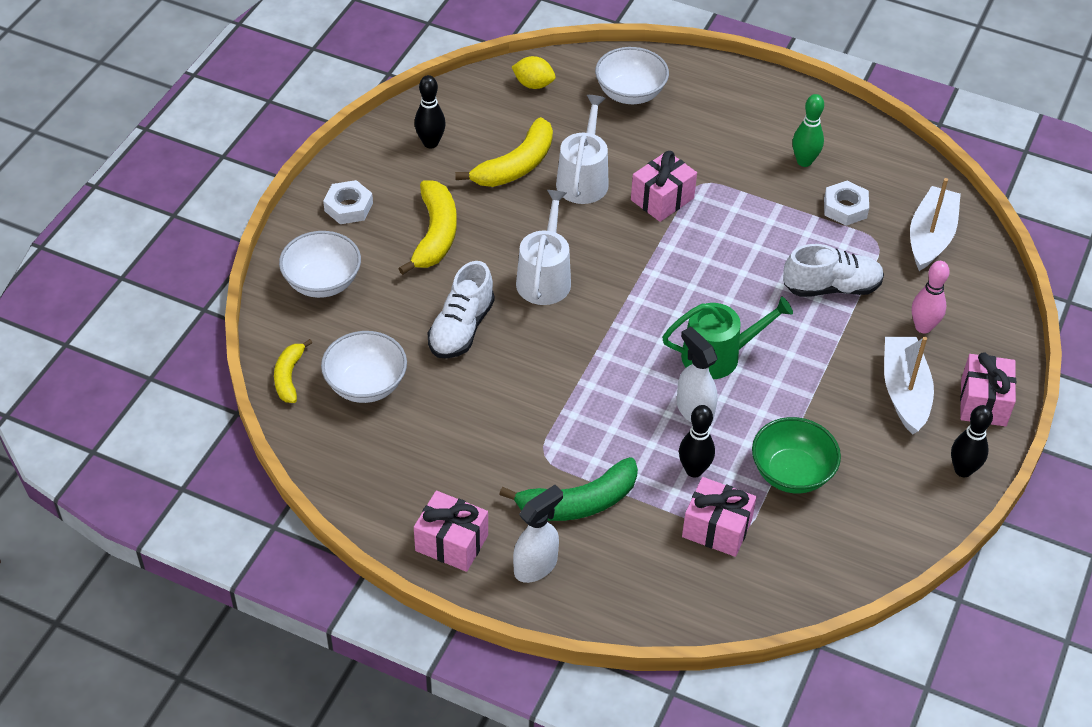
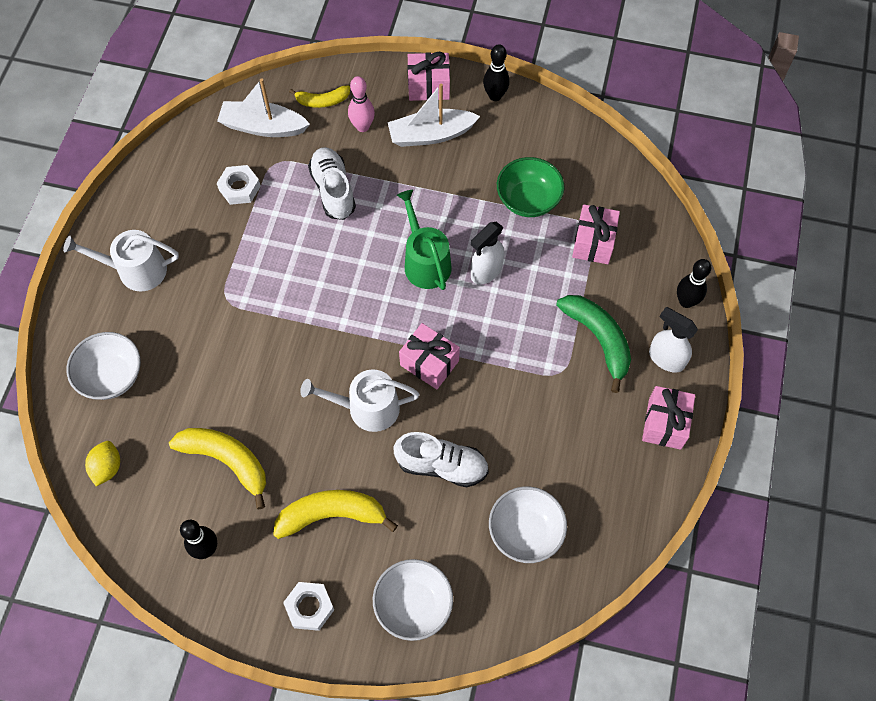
camera: 100 degrees left, 15 degrees up
(289, 376) = (533, 603): yellow banana -> yellow banana (322, 101)
(583, 179) = (236, 398): white watering can -> white watering can (136, 270)
(662, 199) = (252, 328): pink gift -> pink gift (429, 363)
(694, 470) = (544, 264): black bowling pin -> black bowling pin (686, 301)
(804, 161) = (186, 223): green bowling pin -> none

